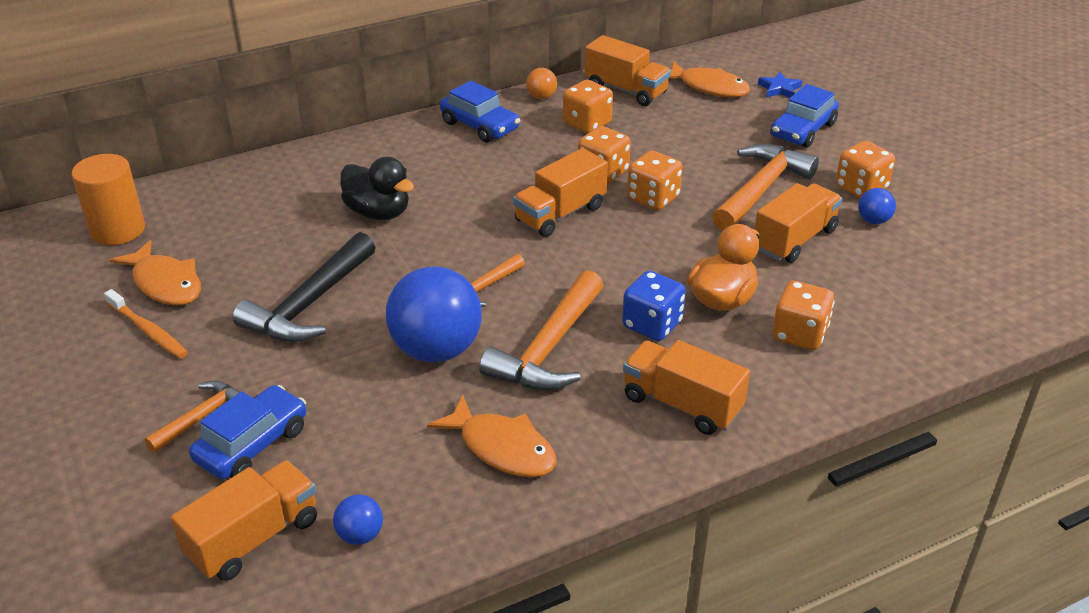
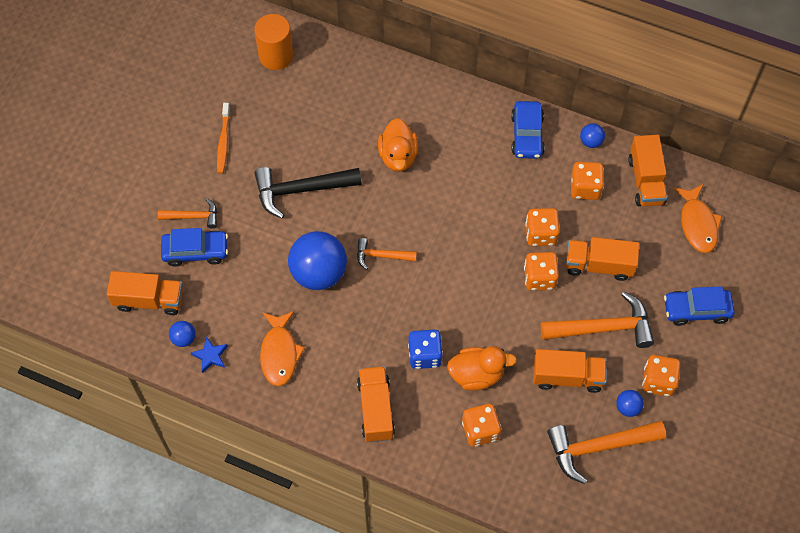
camera: 50 degrees right, 25 degrees up
(165, 283) = (259, 116): orange fish -> none
(378, 213) = (398, 156): black duck -> orange duck
(541, 97) = (590, 142): orange ball -> blue ball
(549, 348) = (364, 321): orange hammer -> orange hammer (598, 447)
(560, 214) = (480, 242): orange truck -> orange truck (599, 265)
(779, 89) = (737, 265): blue star -> blue star (210, 356)

